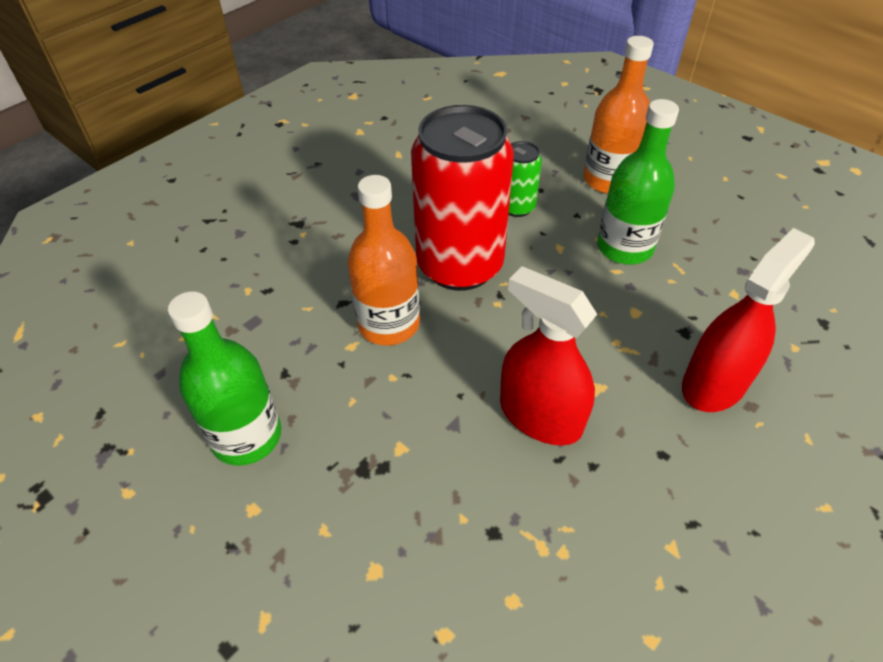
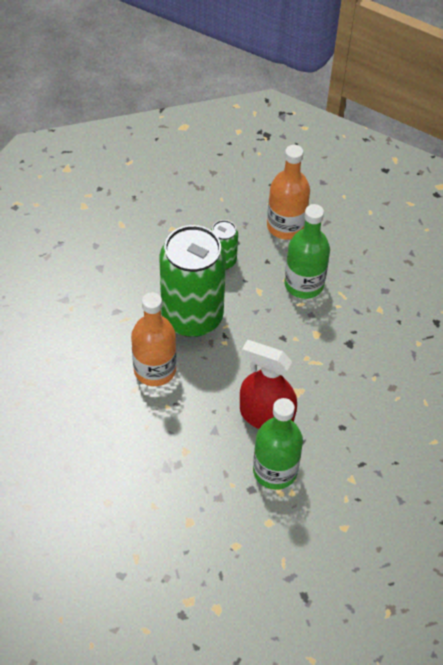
camera: 15 degrees left, 5 degrees up
(246, 436) = (87, 461): green bottle -> green bottle (275, 471)
(460, 265) = (192, 317): red can -> green can
(714, 383) = (369, 376): red spray bottle -> none

